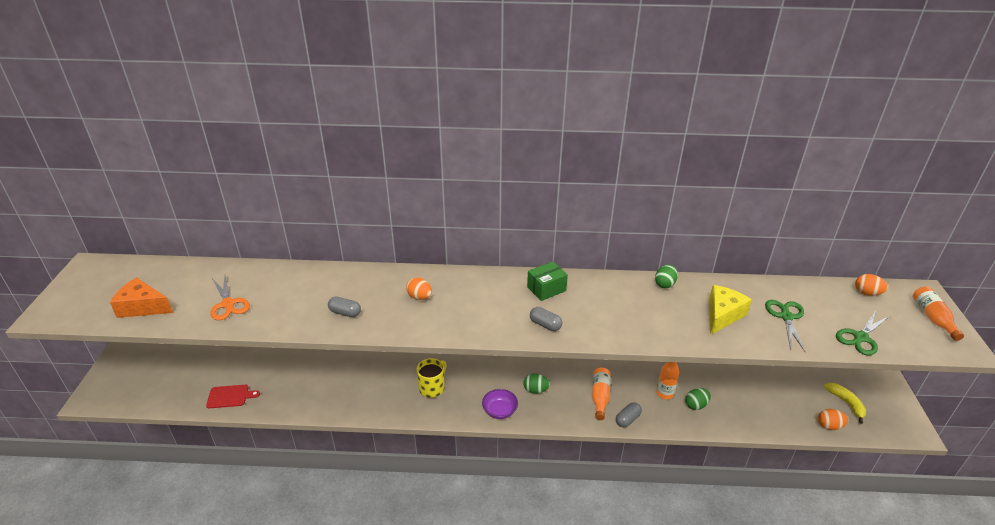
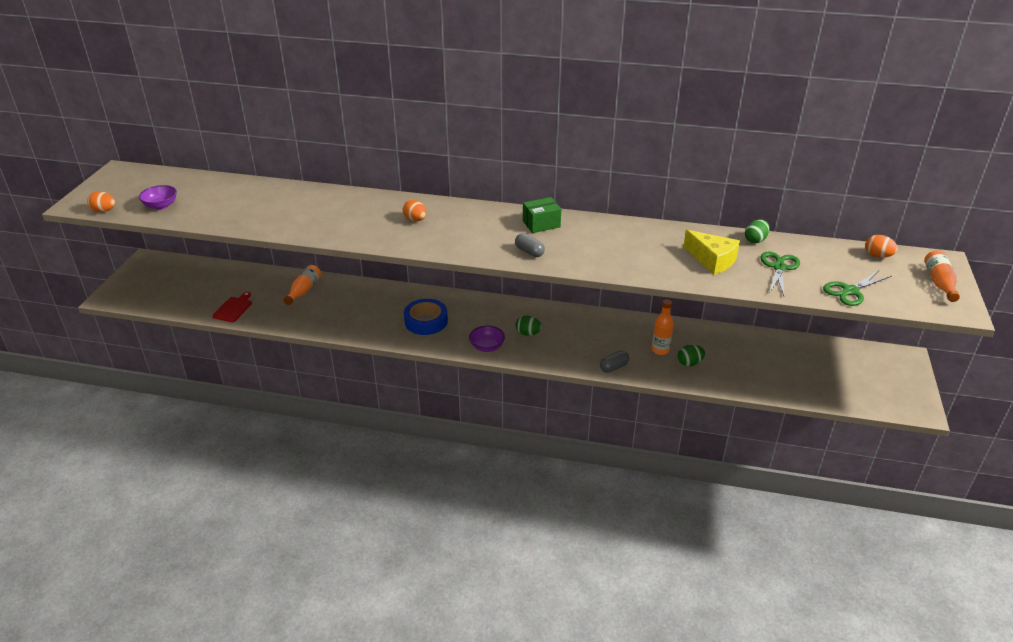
camera: 10 degrees right, 0 degrees up
(142, 307) = (161, 206): orange cheese -> purple bowl
(228, 304) = (237, 210): orange scissors -> none
(230, 396) = (233, 308): red cutting board -> red cutting board turned 75 degrees counterclockwise
(345, 313) = (341, 226): grey capsule -> none
(432, 388) = (426, 321): yellow mug -> blue tape
(600, 397) = (592, 346): orange bottle -> orange bottle (304, 290)
(665, 284) = (663, 230): green egg -> green egg (755, 240)
(722, 315) = (712, 260): yellow cheese -> yellow cheese turned 90 degrees clockwise
(829, 426) = (826, 395): orange egg -> orange egg (104, 211)
(846, 403) = (854, 378): yellow banana -> none

